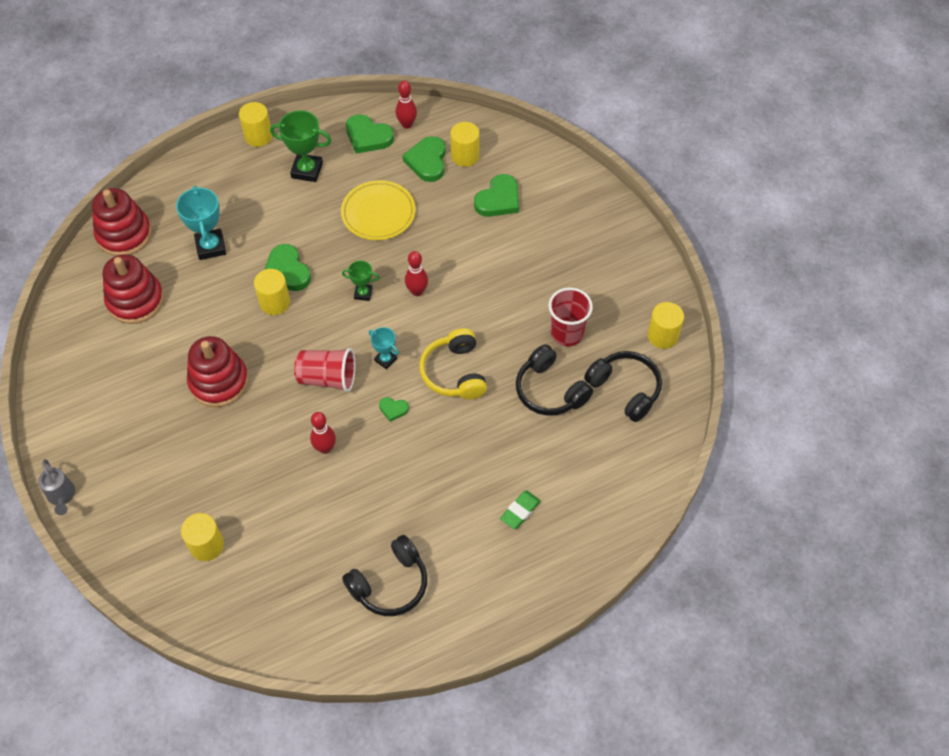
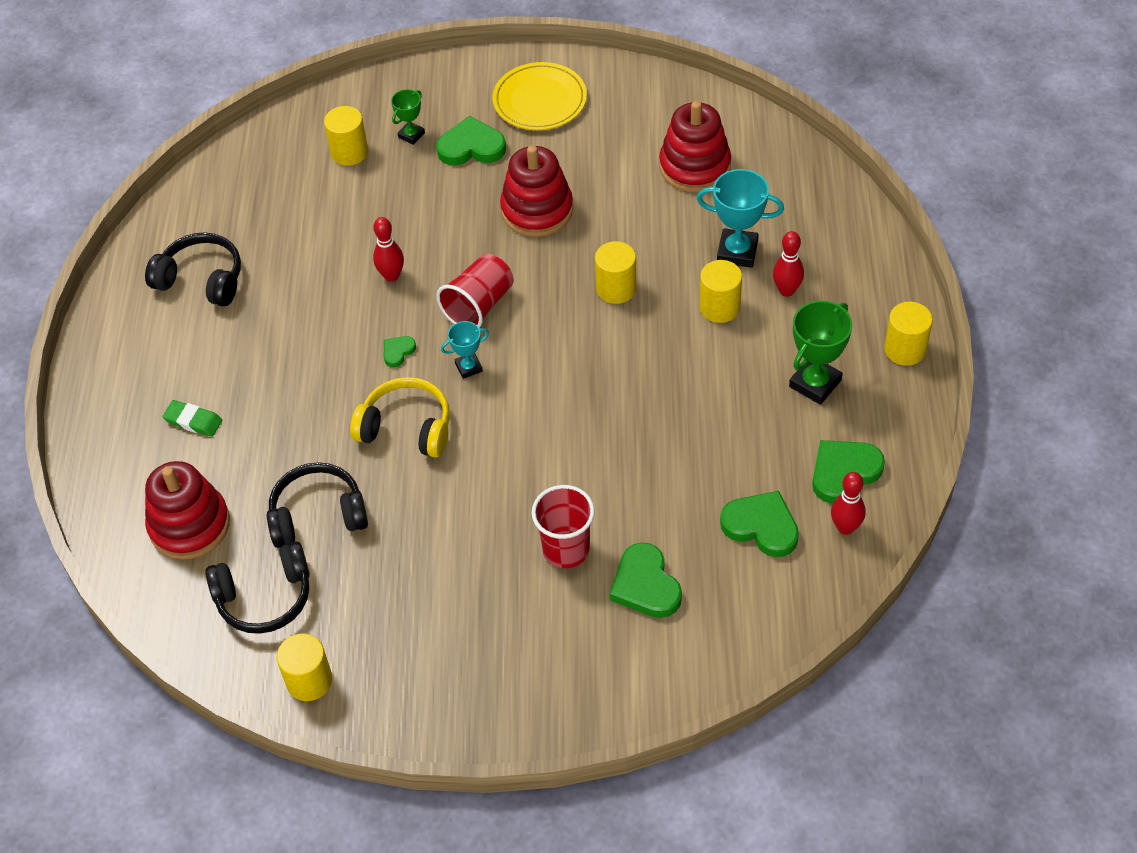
camera: 120 degrees right, 5 degrees down
(62, 496) = (480, 61): grey watering can -> none
(124, 234) = (801, 178): red stacking toy -> red stacking toy (189, 525)
(287, 271) = (657, 313): green heart -> green heart (471, 147)
(363, 293) = (577, 377): green trophy -> green trophy (411, 135)
(378, 213) = (698, 437): yellow plate -> yellow plate (540, 100)
(390, 583) = (201, 280): black headphones -> black headphones turned 120 degrees clockwise
(417, 291) = (547, 433): red bowling pin -> red bowling pin (786, 290)
(465, 156) = (748, 576): yellow cylinder -> yellow cylinder (719, 307)
(520, 511) = (193, 421): green eraser -> green eraser turned 45 degrees counterclockwise
(567, 333) = (384, 570): red cup -> red cup (566, 549)

